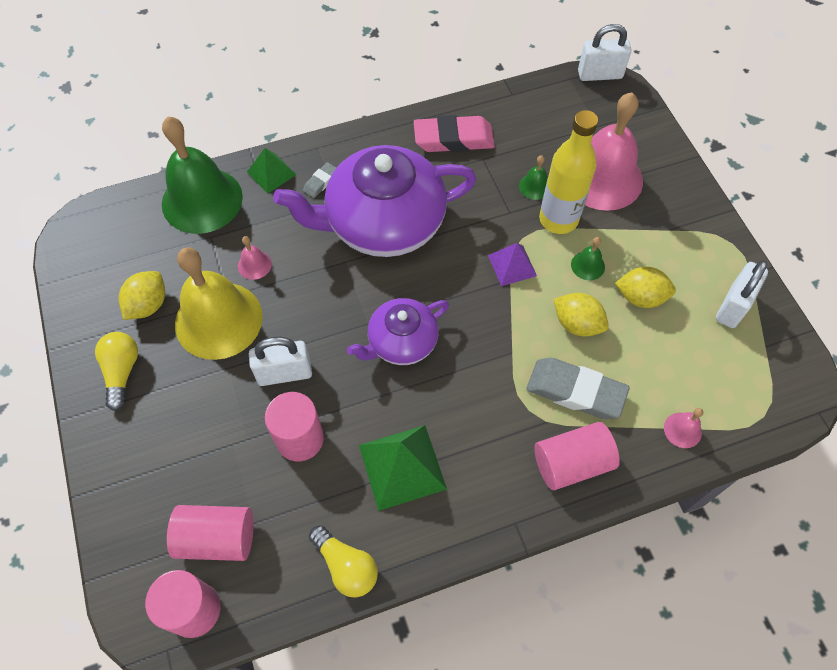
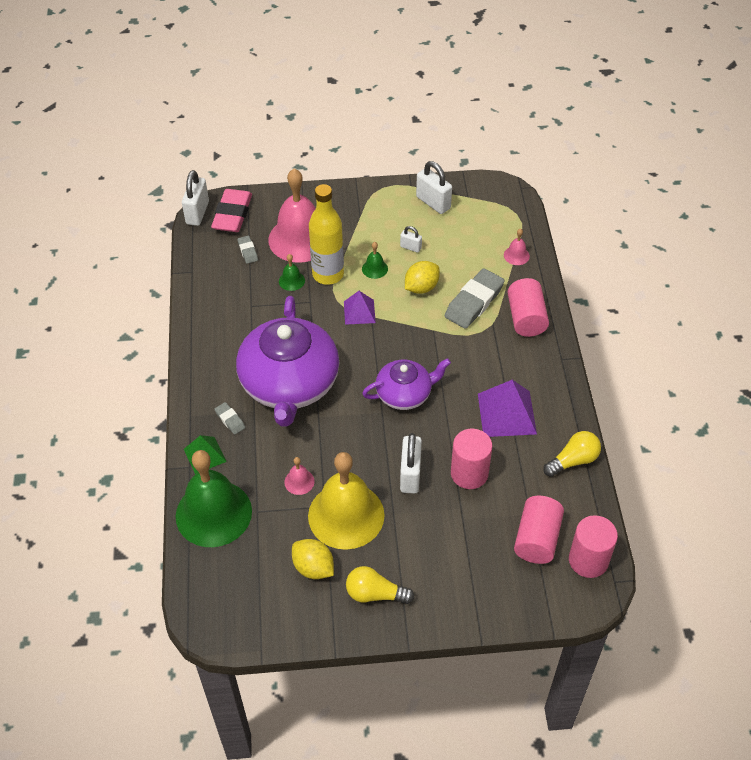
camera: 75 degrees left, 10 degrees down
(401, 342) = (404, 394): purple teapot -> purple teapot turned 90 degrees counterclockwise
(402, 466) = (506, 413): green pyramid -> purple pyramid
(453, 139) = (222, 320): pink eraser -> pink eraser (232, 214)
(562, 134) = (248, 251): none -> grey eraser
(640, 297) = (410, 247): yellow lemon -> white padlock

